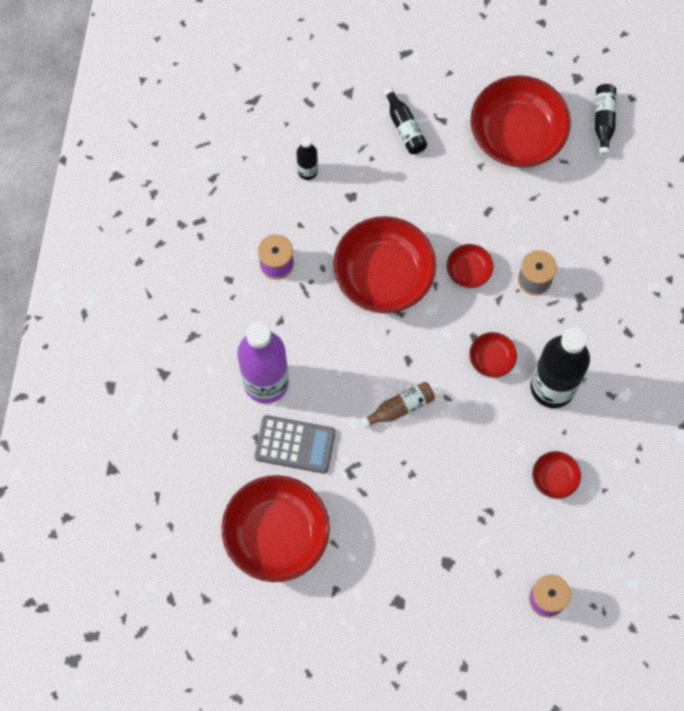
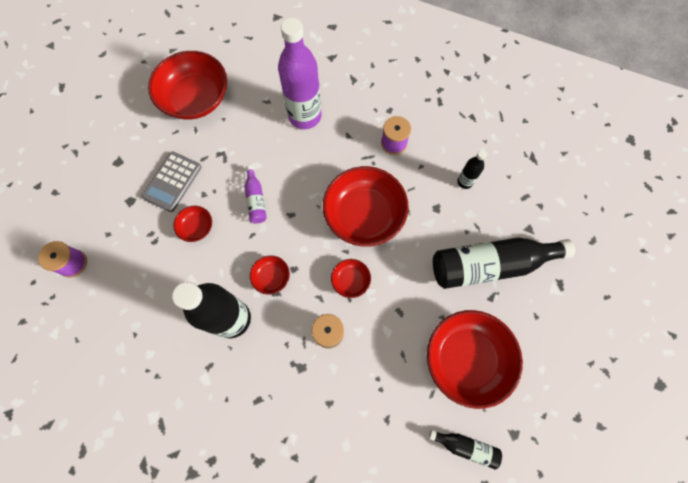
camera: 105 degrees right, 0 degrees up
(295, 444) = (253, 124): grey calculator -> grey calculator (172, 182)
(400, 407) = (256, 199): brown bottle -> purple bottle
(404, 127) = (490, 265): black bottle -> black bottle, size x2.15
(554, 478) = (159, 297): red bowl -> red bowl (196, 227)

